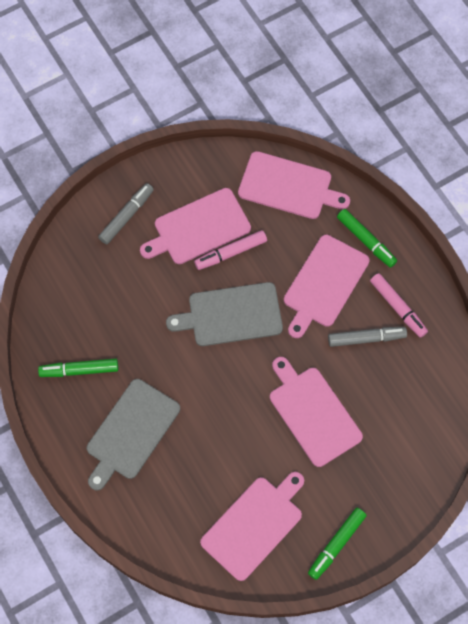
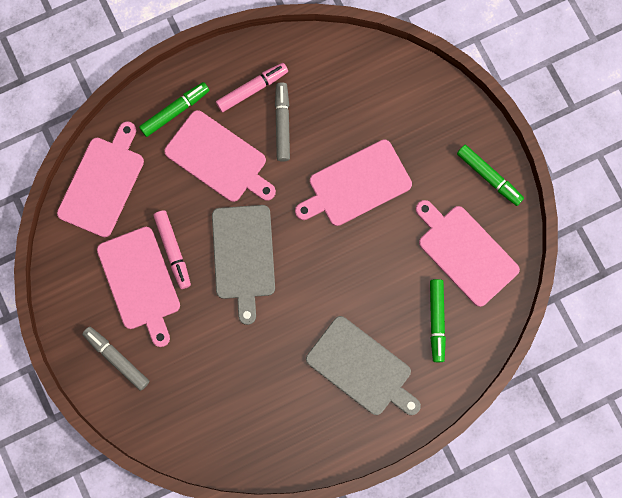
camera: 85 degrees left, 10 degrees up
(79, 370) = (290, 419): green marker -> green marker (436, 321)

